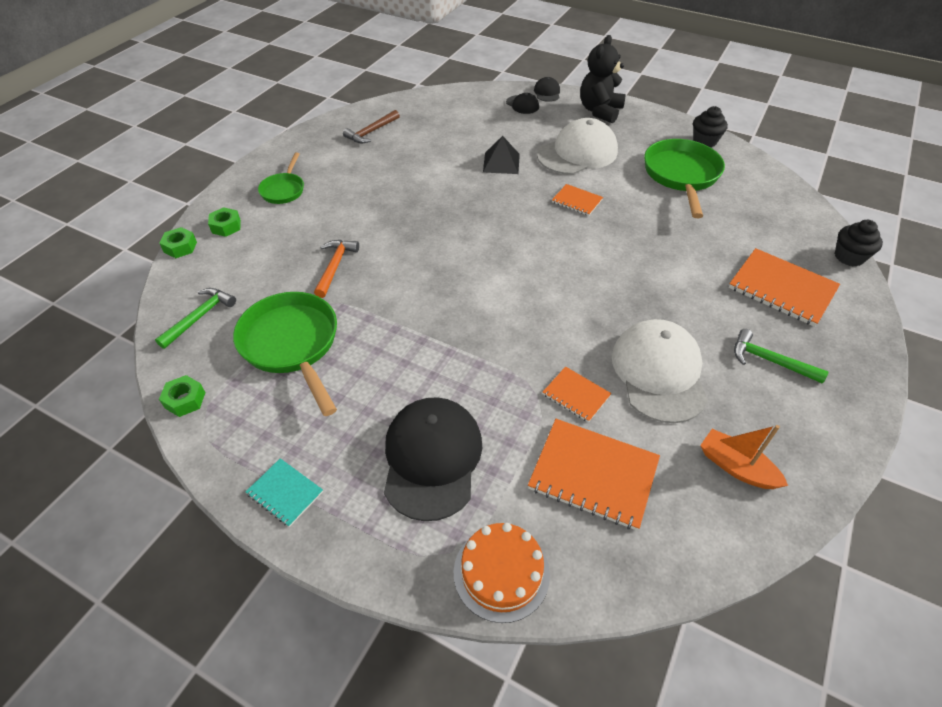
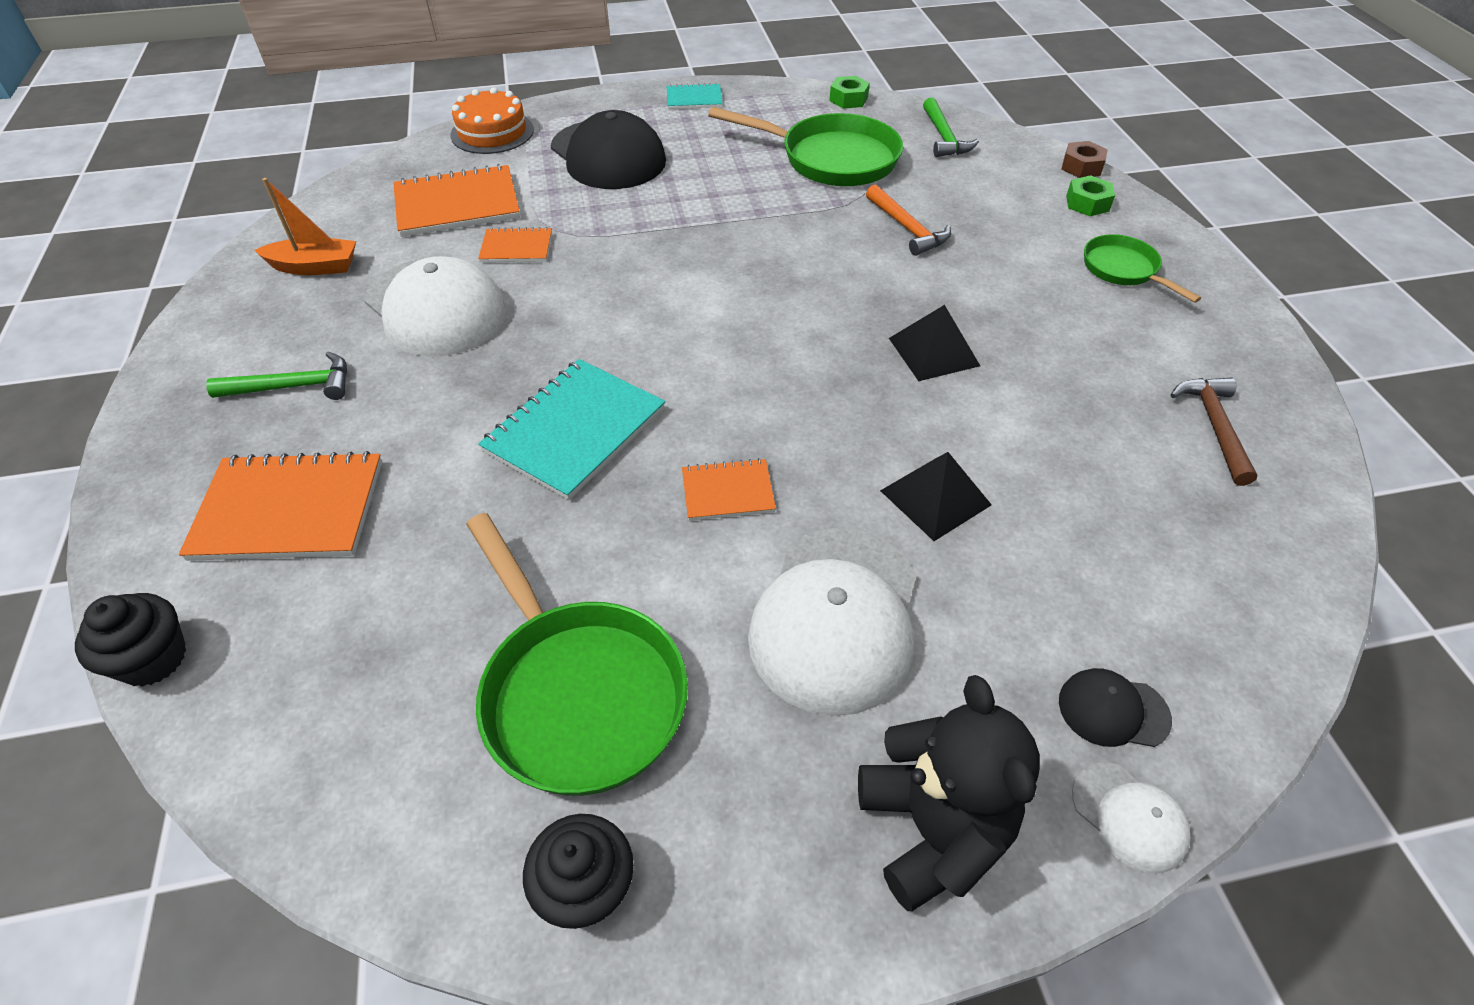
camera: 140 degrees right, 0 degrees up
(180, 247) = (1081, 167): green nut -> brown nut
(424, 204) = (933, 351): none -> black pyramid
(547, 92) = (1129, 817): black cap -> white cap
(623, 256) = (574, 430): none -> turquoise notebook

